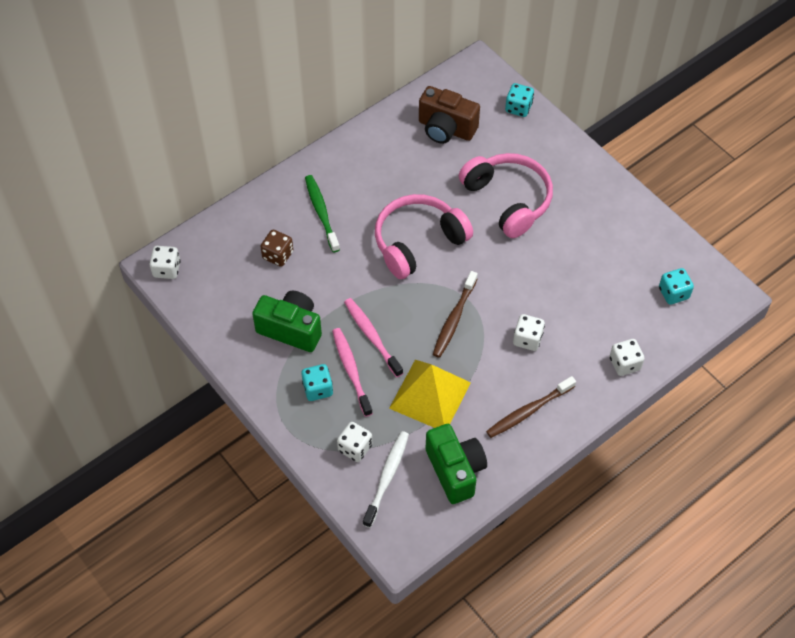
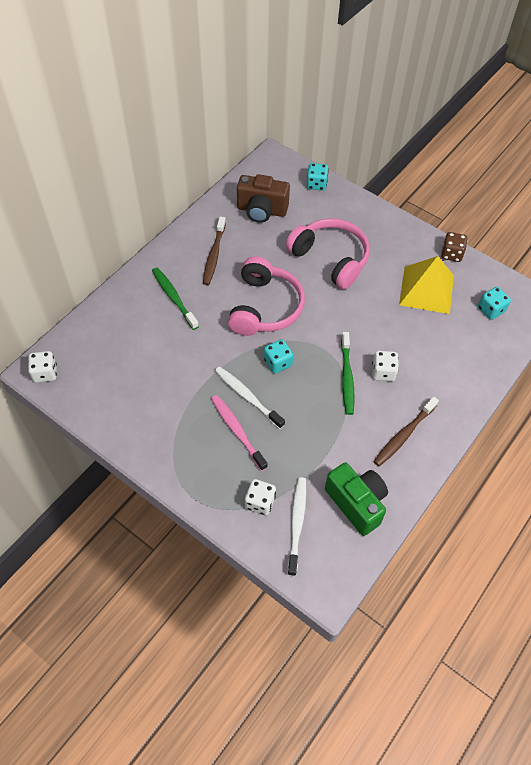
camera: 15 degrees left, 0 degrees up
(278, 255) = (144, 341): brown dice -> brown dice (451, 254)
(291, 329) = (173, 405): green camera -> none
(318, 389) = (211, 454): turquoise dice -> turquoise dice (278, 363)
(372, 336) = (247, 397): pink toothbrush -> white toothbrush
(418, 242) = (265, 307): pink headphones -> pink headphones turned 150 degrees clockwise
(430, 395) = (314, 439): yellow pyramid -> yellow pyramid (426, 290)
(454, 319) = (315, 367): brown toothbrush -> brown toothbrush (214, 255)
(485, 337) = (347, 377): none -> green toothbrush
(624, 364) = (471, 377): white dice -> none

